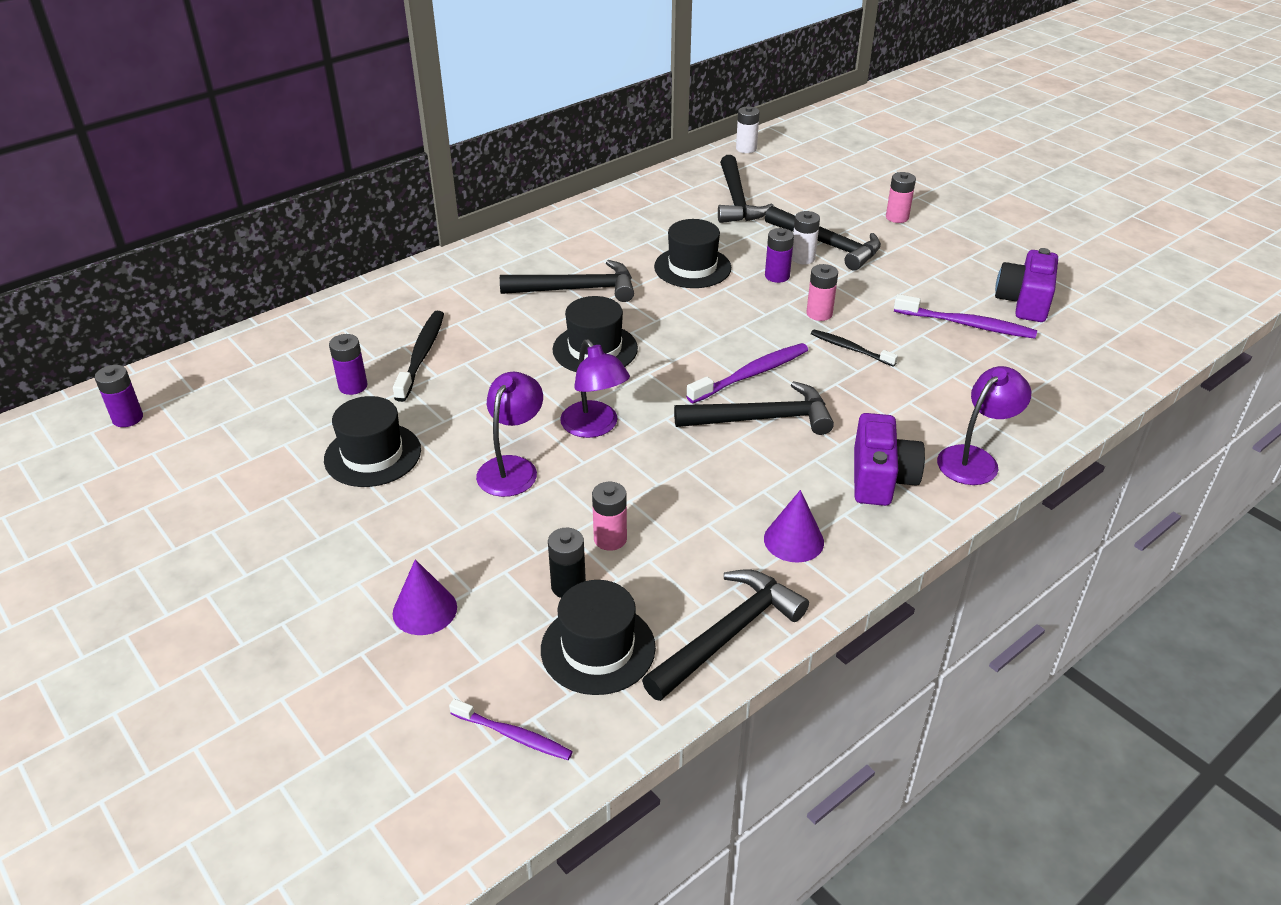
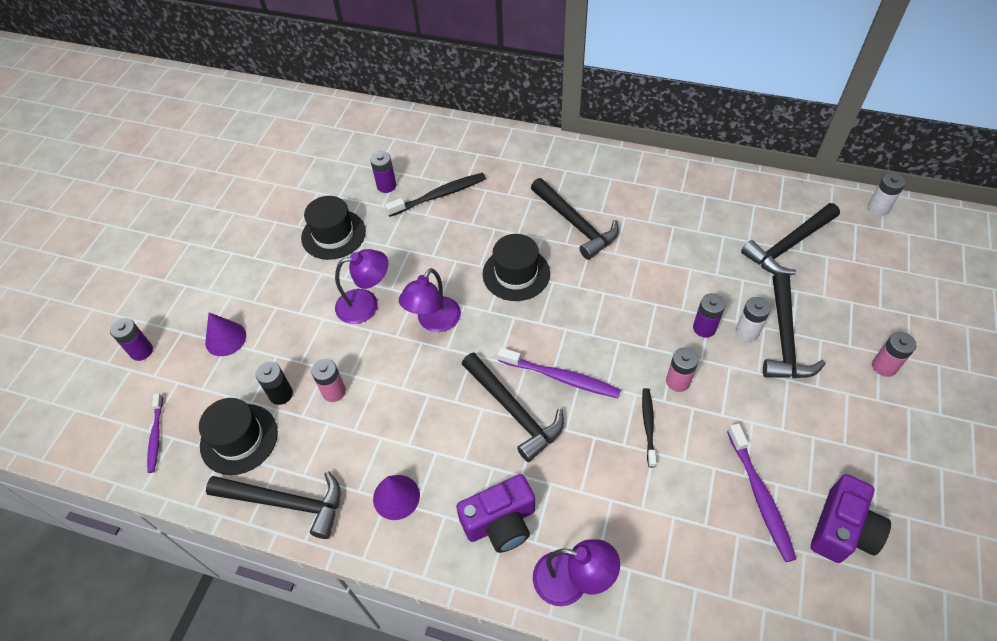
camera: 60 degrees right, 15 degrees up
(128, 418) = (294, 121): purple battery -> purple battery (141, 351)
(692, 267) = (665, 271): black hat -> none
(1024, 302) = (842, 529): purple camera -> purple camera turned 135 degrees clockwise

